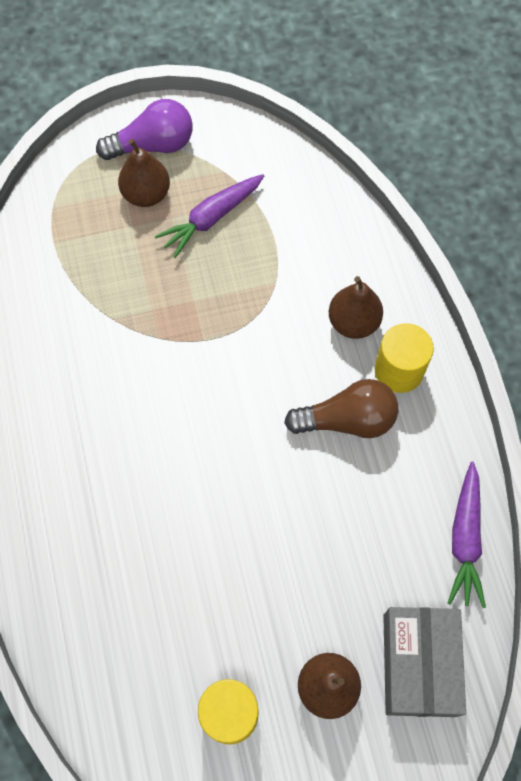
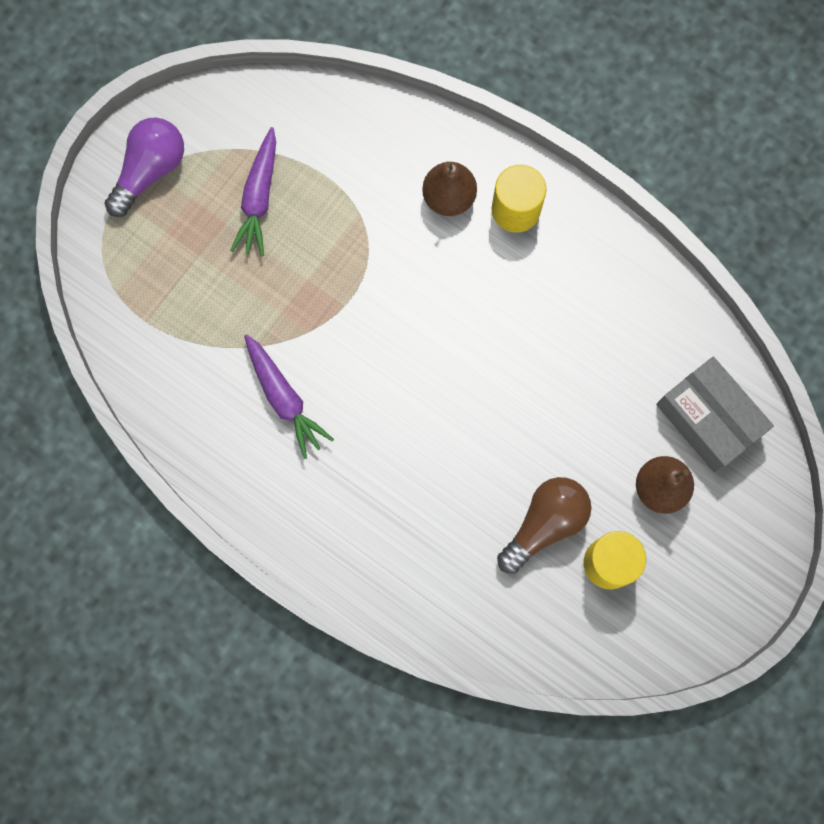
camera: 40 degrees left, 10 degrees up
(146, 194) = (185, 219): brown pear -> none
(347, 420) = (510, 281): brown light bulb -> brown light bulb (544, 524)
(465, 539) = (668, 302): purple carrot -> purple carrot (284, 398)

